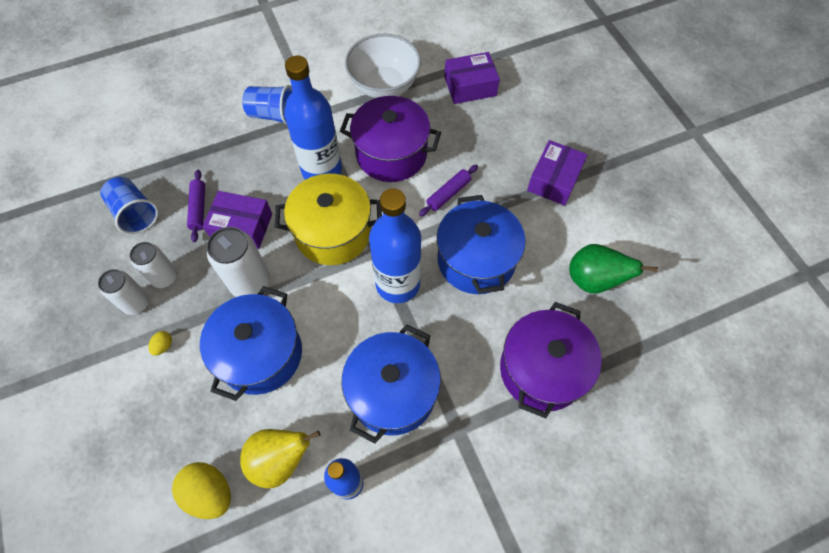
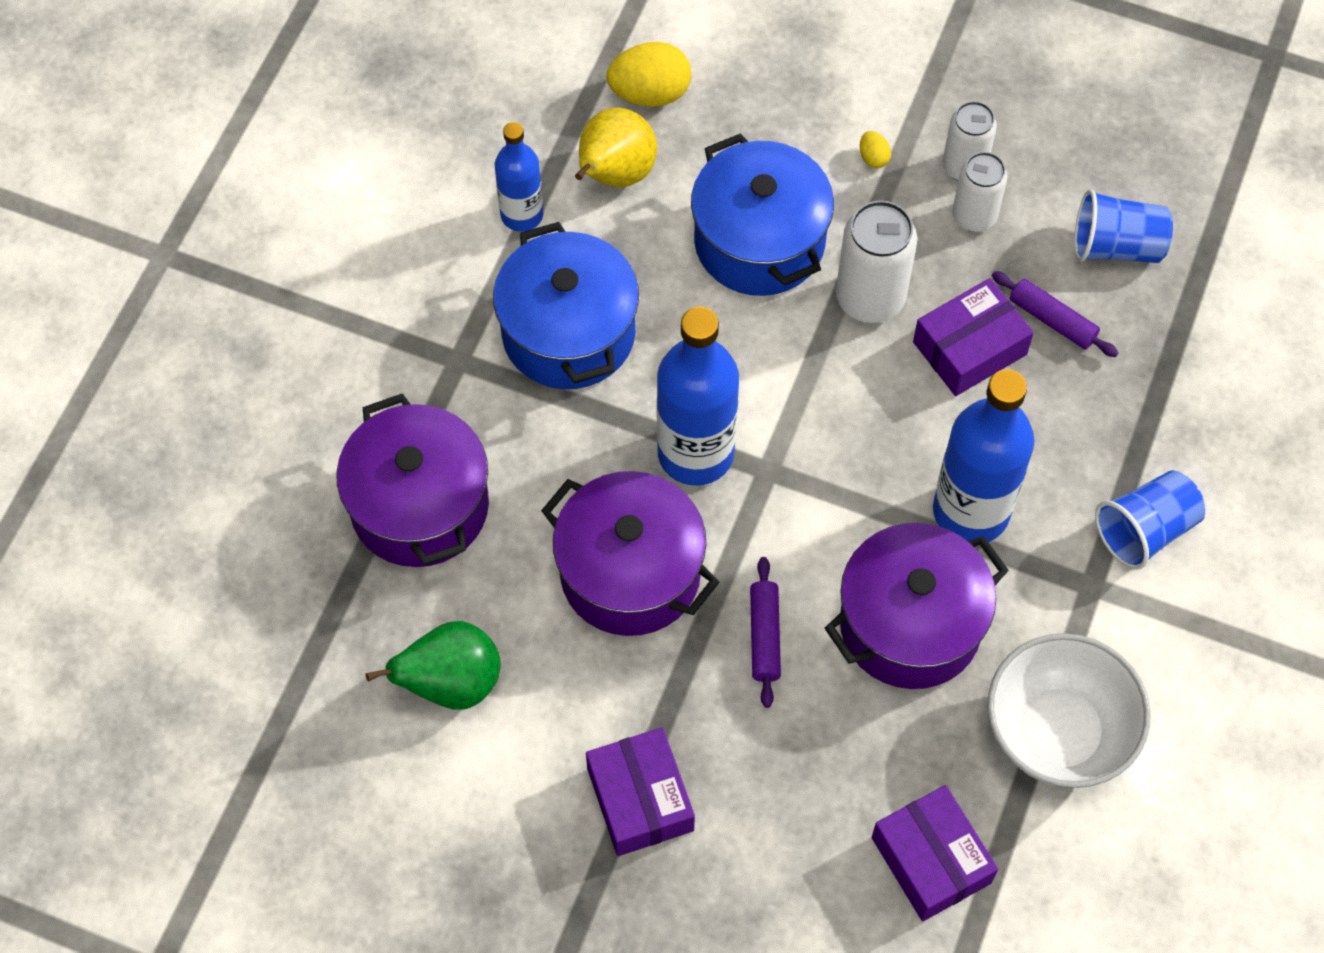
camera: 135 degrees right, 0 degrees up
(333, 233) = (850, 443): yellow pot -> none
(470, 86) = (931, 860): purple box -> purple box turned 60 degrees counterclockwise
(476, 260) = (630, 573): blue pot -> purple pot

